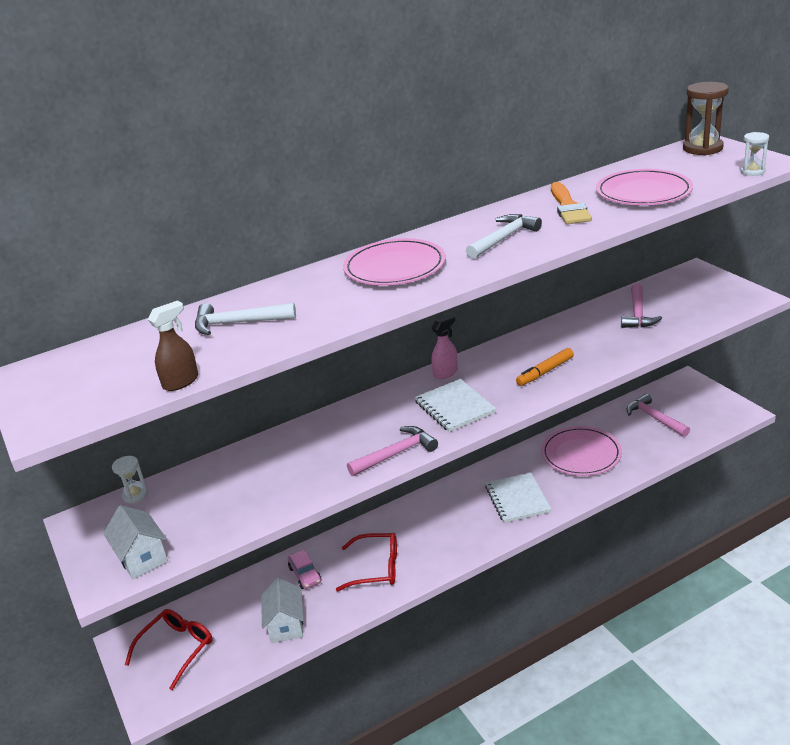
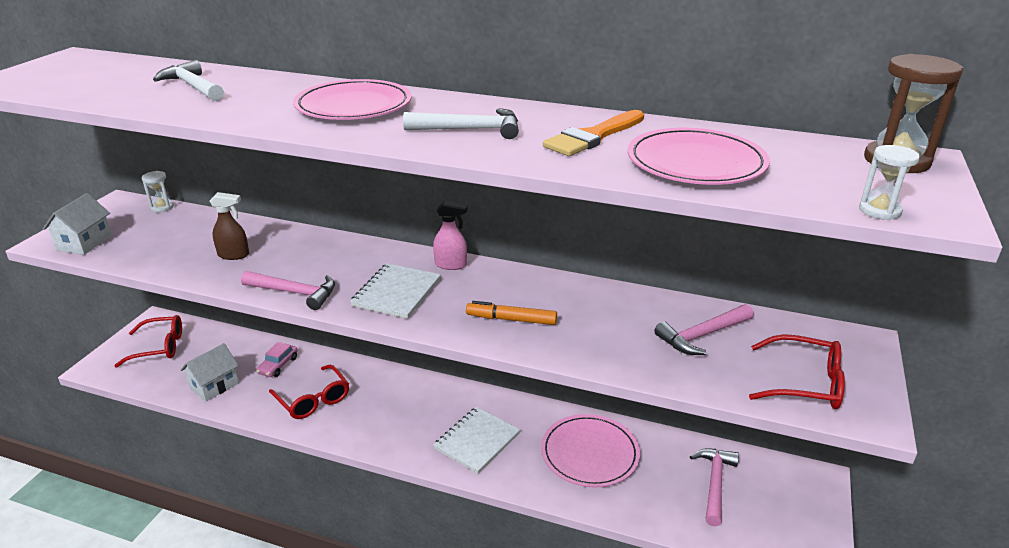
camera: 45 degrees right, 0 degrees up
(181, 382) = (76, 99): brown spray bottle -> brown spray bottle (234, 255)
(712, 303) = (805, 383): none -> red glasses

